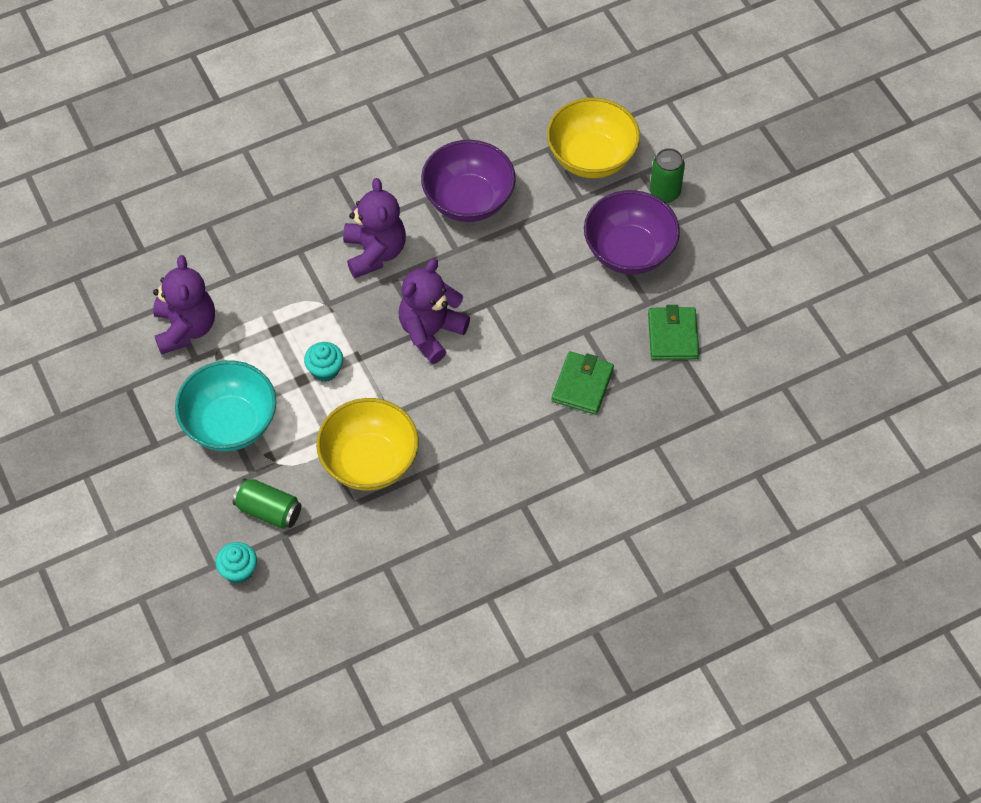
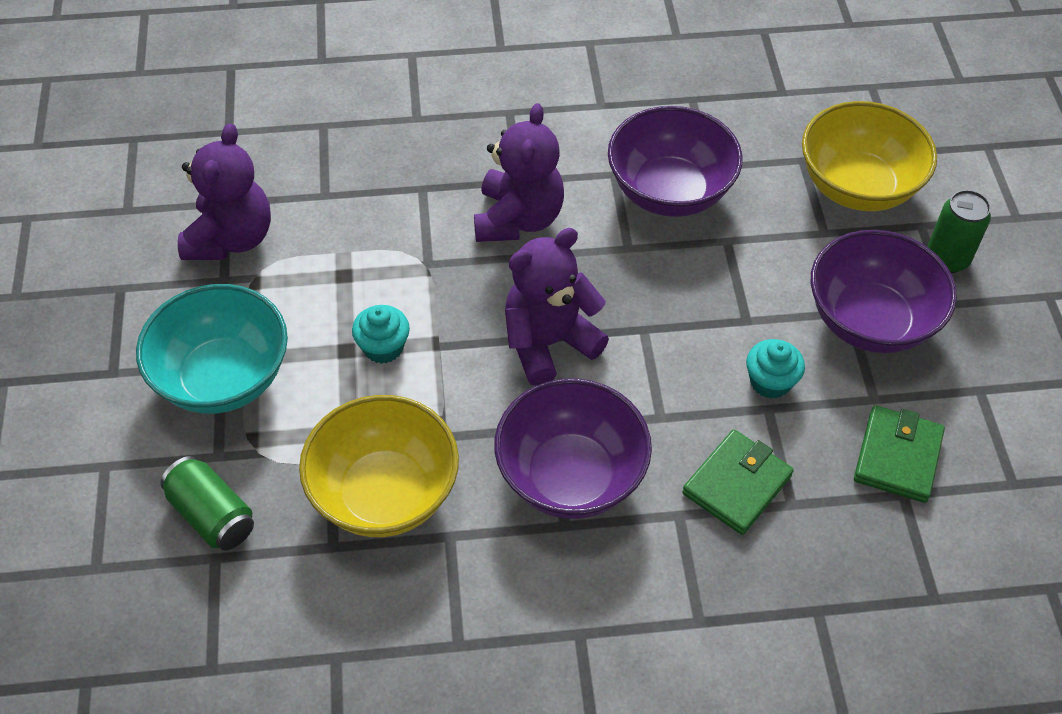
camera: 20 degrees right, 5 degrees down
(238, 570) = (126, 588): turquoise cupcake -> turquoise cupcake (770, 382)
(479, 413) = (570, 476): none -> purple bowl

